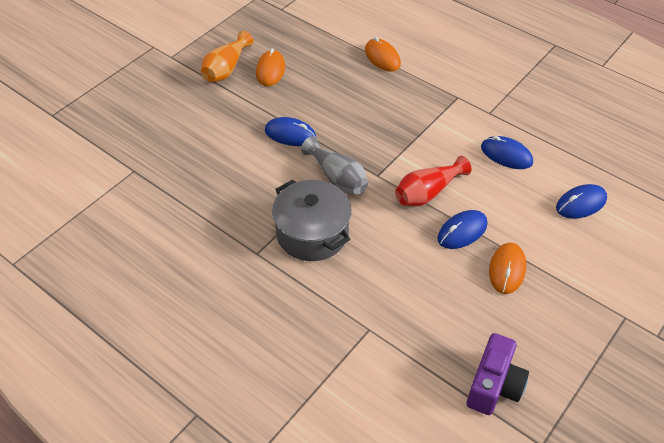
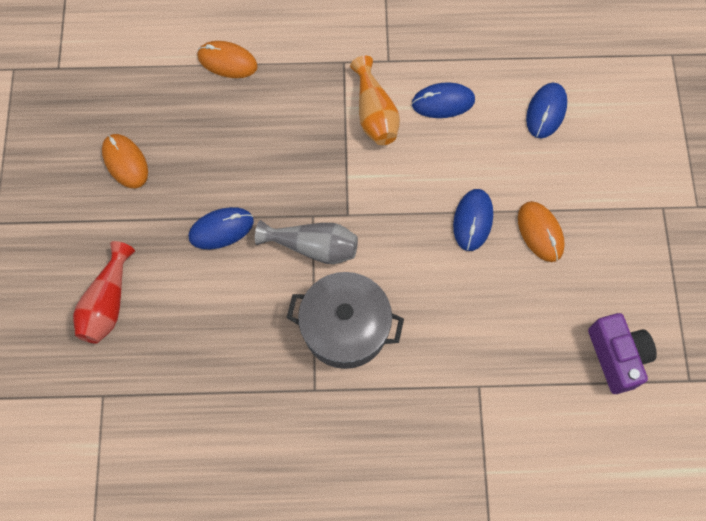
camera: 40 degrees left, 20 degrees up
(226, 69) = (75, 194): orange vase -> orange vase (374, 113)
(428, 192) = (409, 200): red vase -> red vase (108, 303)

